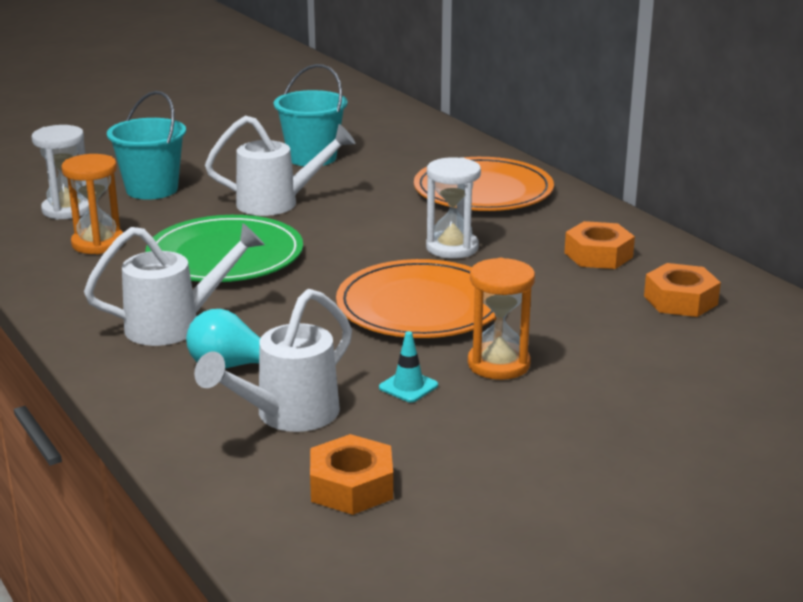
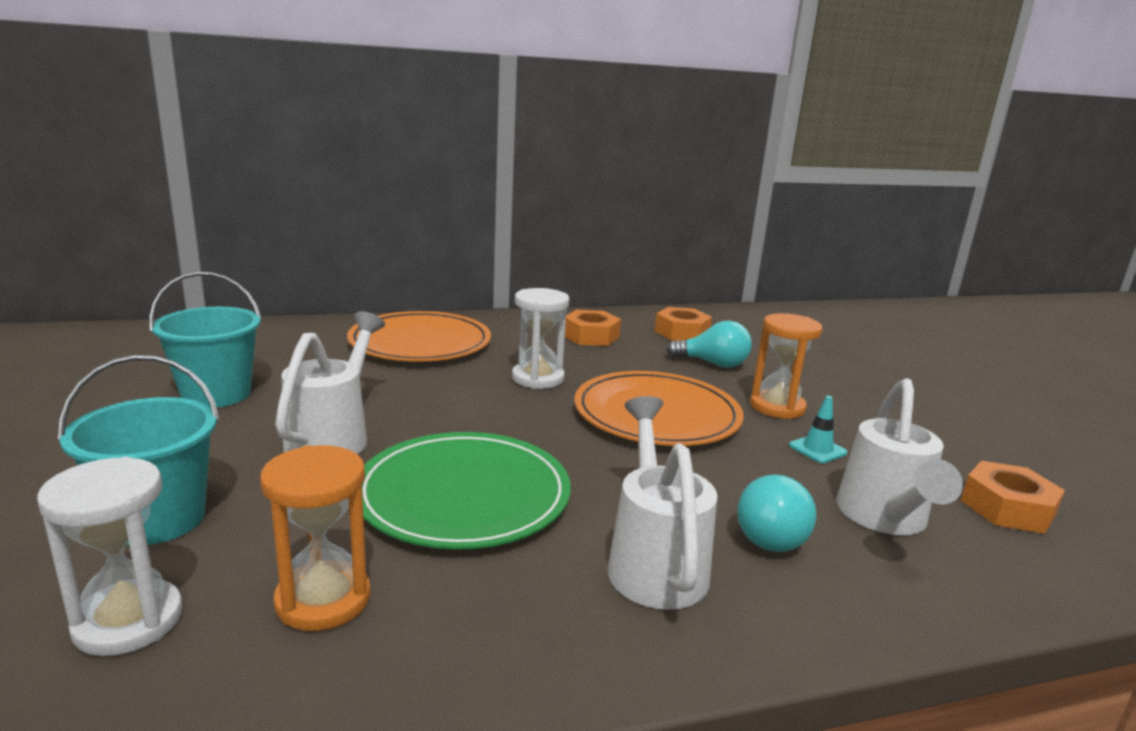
camera: 75 degrees left, 5 degrees down
(287, 416) = (884, 519): white watering can -> white watering can turned 45 degrees clockwise
(591, 324) = (713, 364): none -> turquoise light bulb

